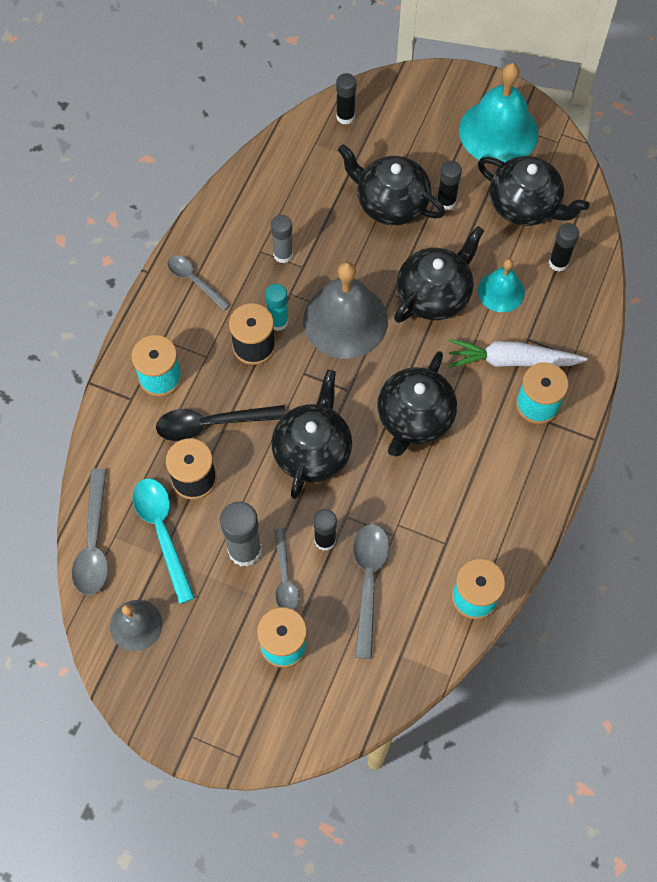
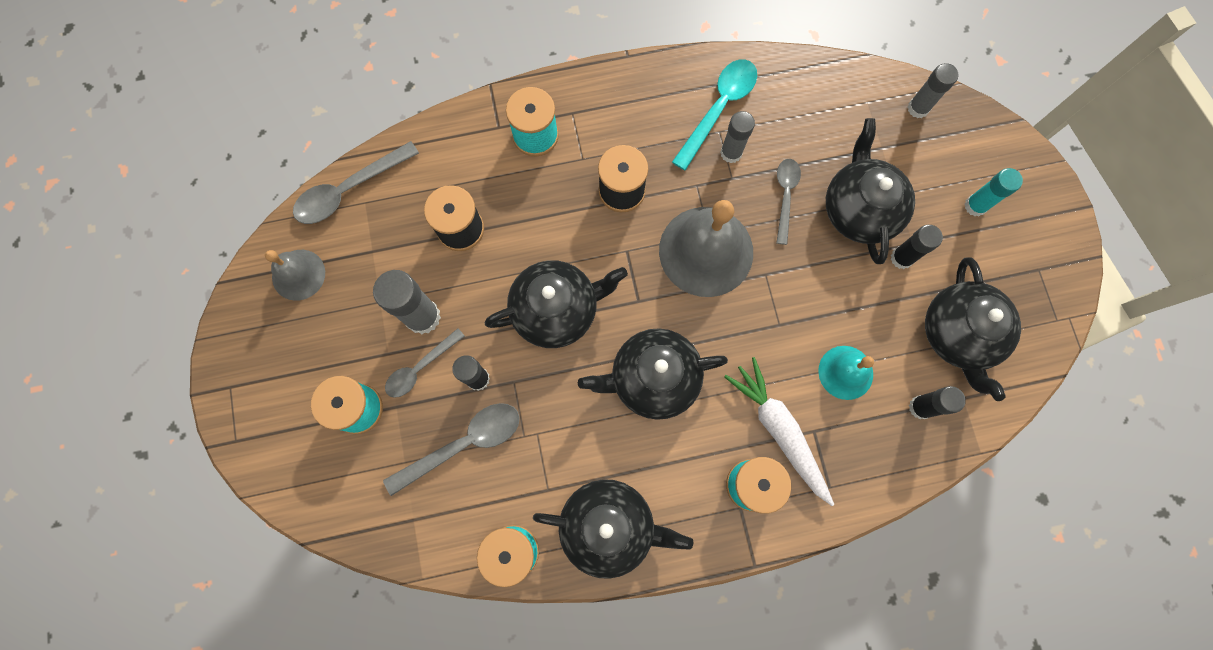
camera: 55 degrees right, 10 degrees up
(162, 532) = (394, 237): turquoise spoon -> turquoise spoon (719, 109)
(194, 281) = (648, 98): grey spoon -> grey spoon (785, 196)
(212, 424) = (522, 208): black spoon -> none
(278, 322) = (661, 195): turquoise glue stick -> turquoise glue stick (975, 206)
(345, 116) = (918, 108): black glue stick -> grey glue stick
(434, 294) = (794, 312): black teapot -> black teapot (609, 526)
(498, 131) = (1020, 256): turquoise bell -> none

